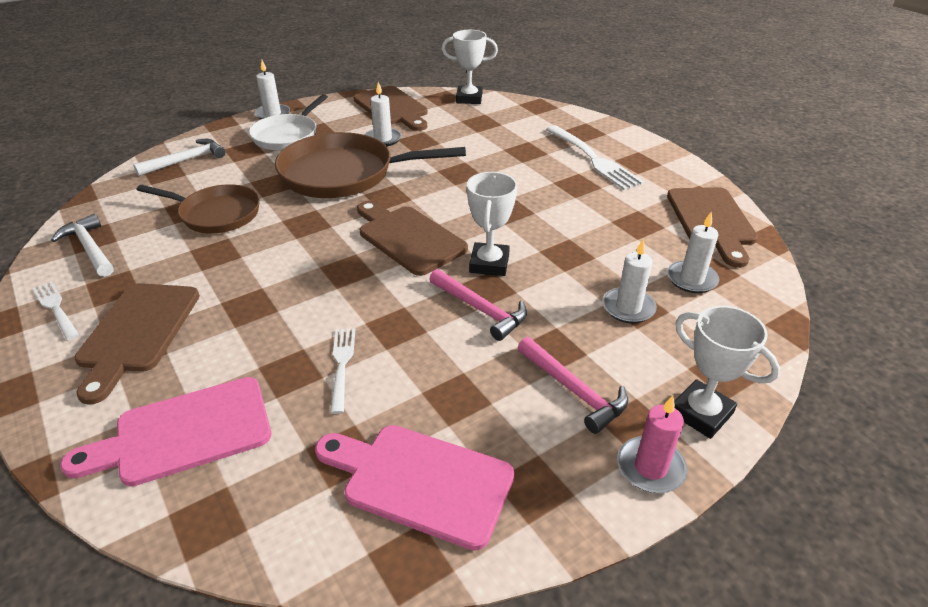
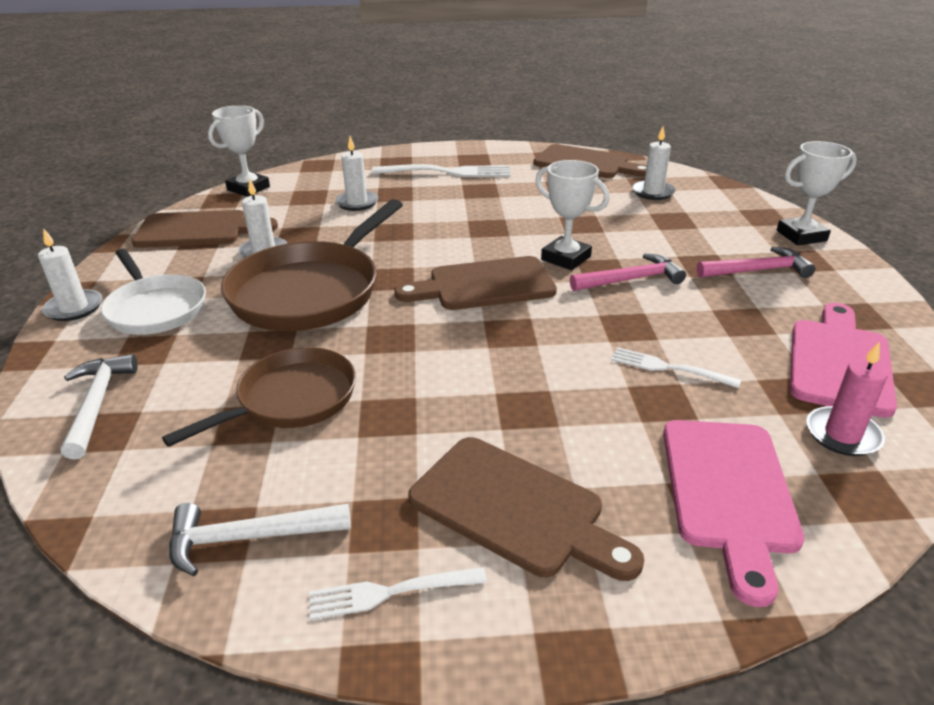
camera: 60 degrees left, 5 degrees down
(420, 481) = (839, 362): pink cutting board -> pink cutting board turned 150 degrees clockwise
(628, 308) = (671, 223): white candle -> white candle (357, 203)
(650, 467) = (848, 268): pink candle -> pink candle (842, 434)

